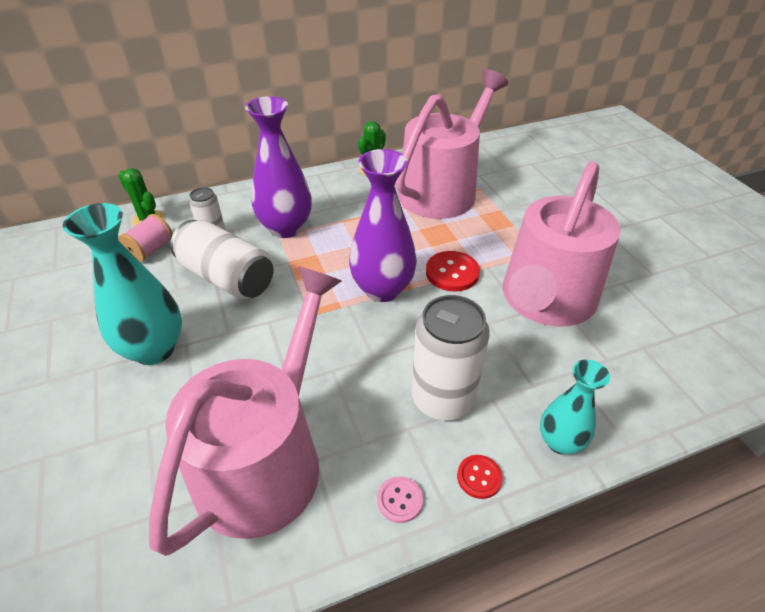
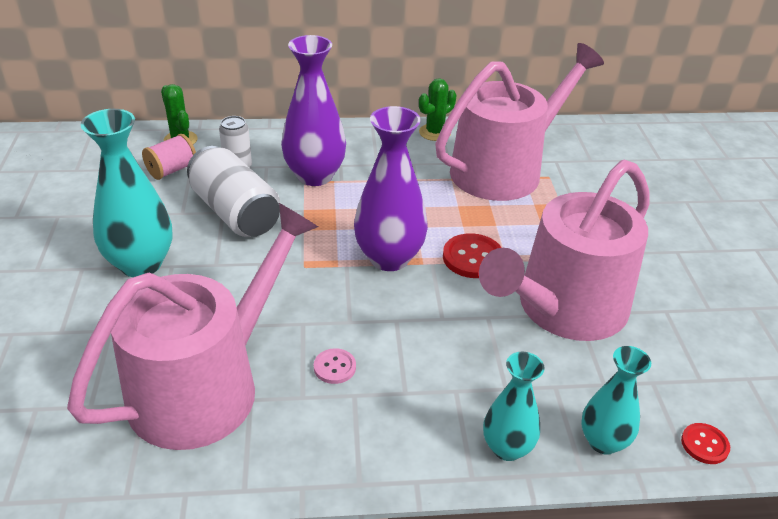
camera: 15 degrees right, 5 degrees down
(400, 500) = (316, 455): pink button -> pink button (334, 367)
(442, 398) = (403, 376): white can -> none
(479, 477) = (405, 457): red button -> red button (704, 444)
(632, 412) = (603, 441): none -> turquoise vase

